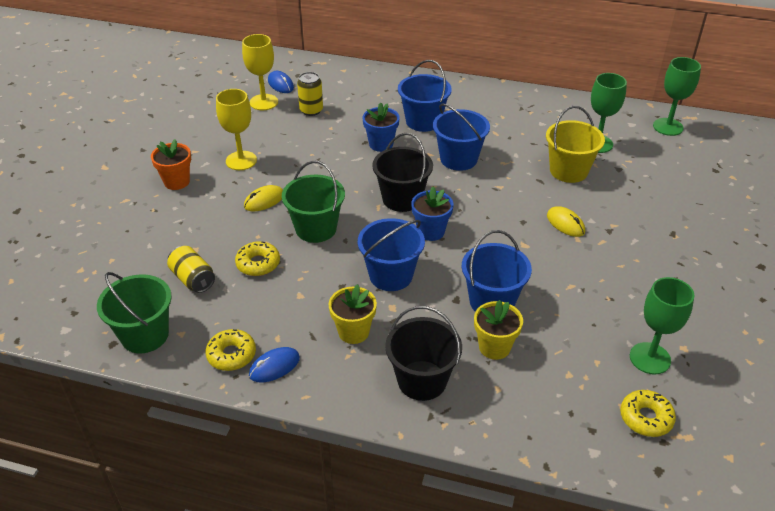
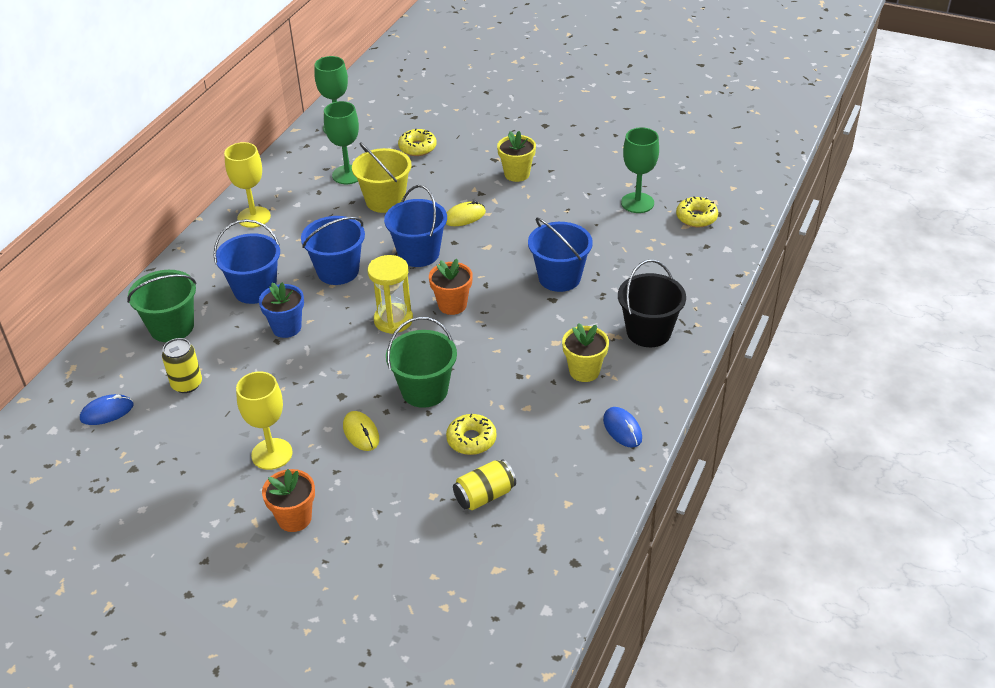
camera: 80 degrees left, 0 degrees up
(145, 335) = (566, 534): green bucket -> green bucket (172, 327)
(231, 355) = (603, 461): yellow donut -> yellow donut (417, 147)
(264, 102) = (144, 430): yellow goblet -> yellow goblet (254, 217)
(391, 275) = (511, 339): blue bucket -> blue bucket (418, 253)
(402, 199) = (393, 320): black bucket -> yellow hourglass
(431, 231) = (452, 305): blue flower pot -> orange flower pot
(494, 347) = (615, 284): yellow flower pot -> yellow flower pot (517, 174)

